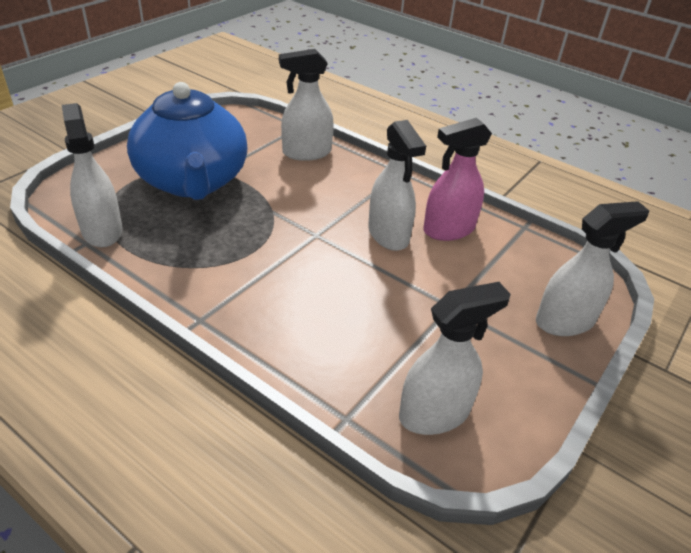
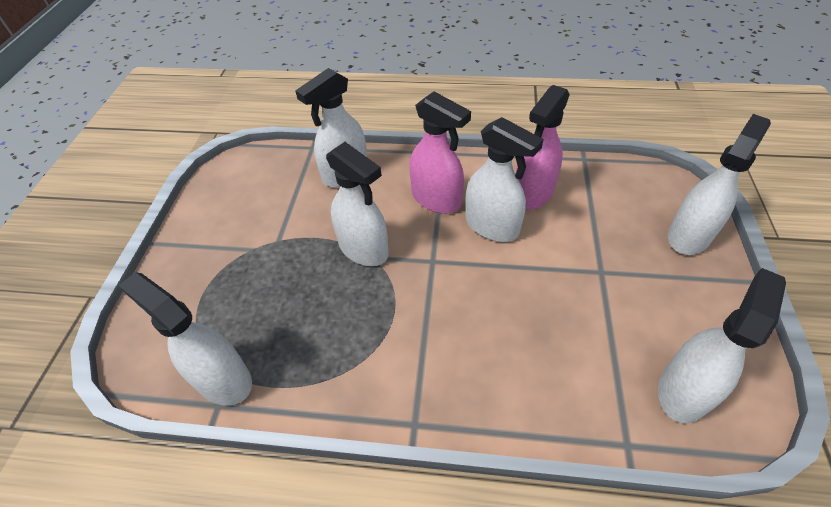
camera: 25 degrees left, 10 degrees up
(193, 181) = (265, 264): blue teapot -> none
(271, 204) = (364, 249): none -> white spray bottle
(361, 199) = (436, 199): none -> pink spray bottle

